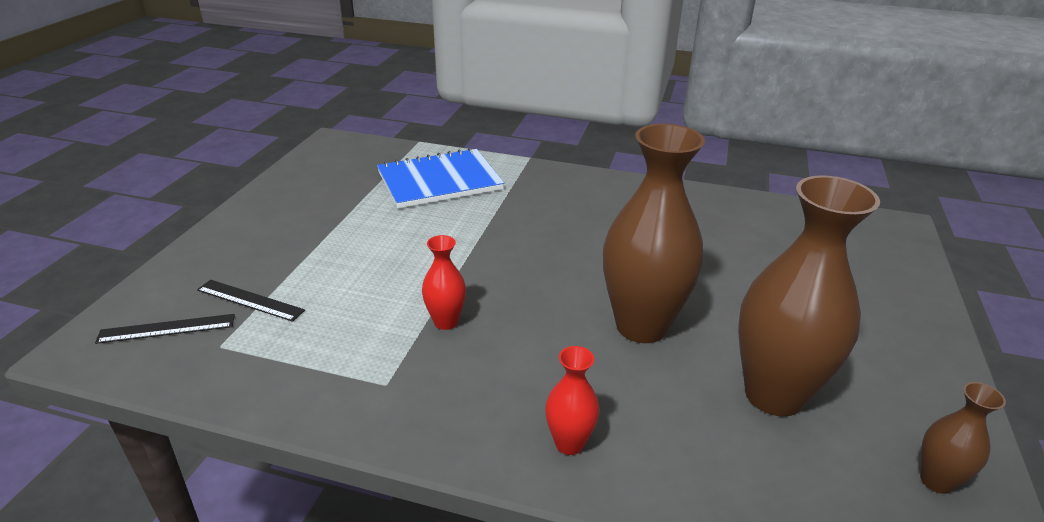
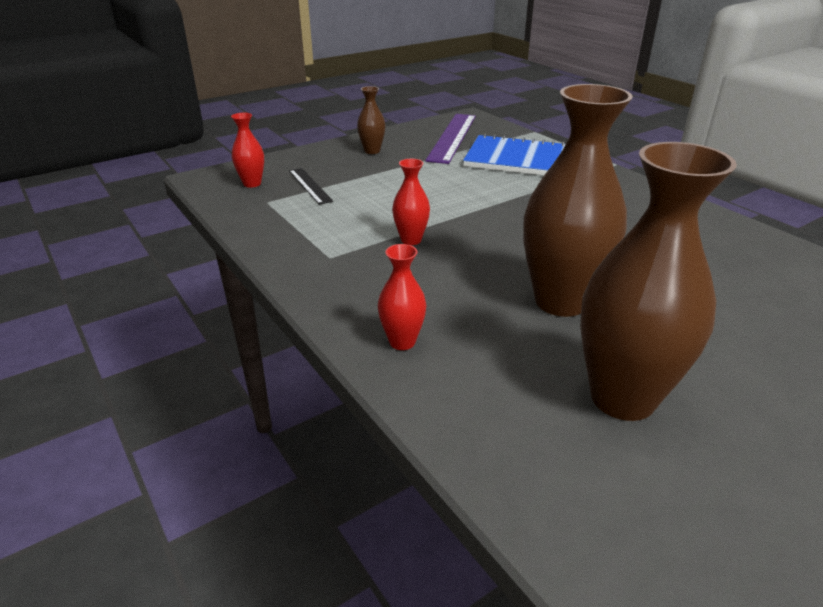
camera: 40 degrees right, 0 degrees up
(167, 328) = (252, 184): black ruler -> red vase
(343, 174) = (452, 137): none -> purple ruler
(936, 481) = (713, 545): brown vase -> brown vase (372, 151)

